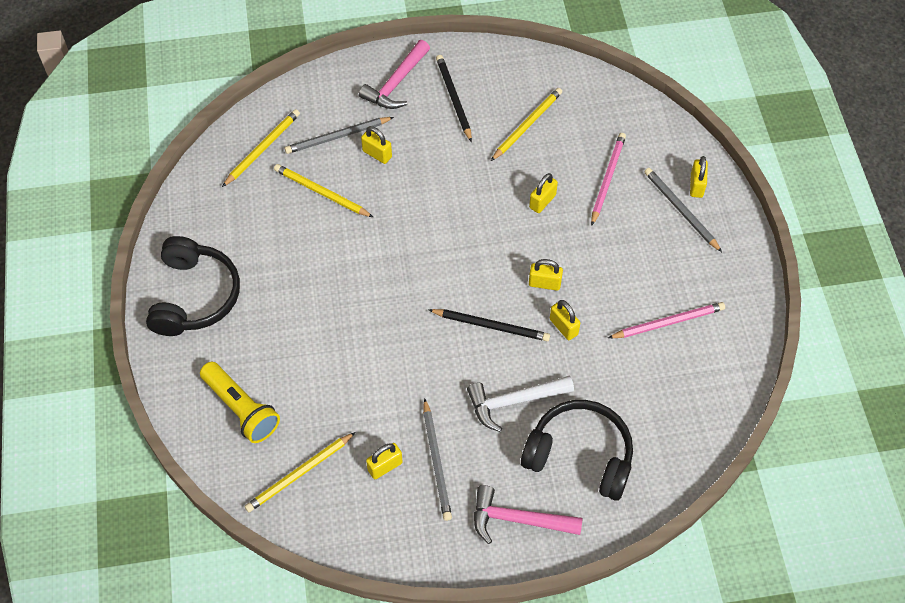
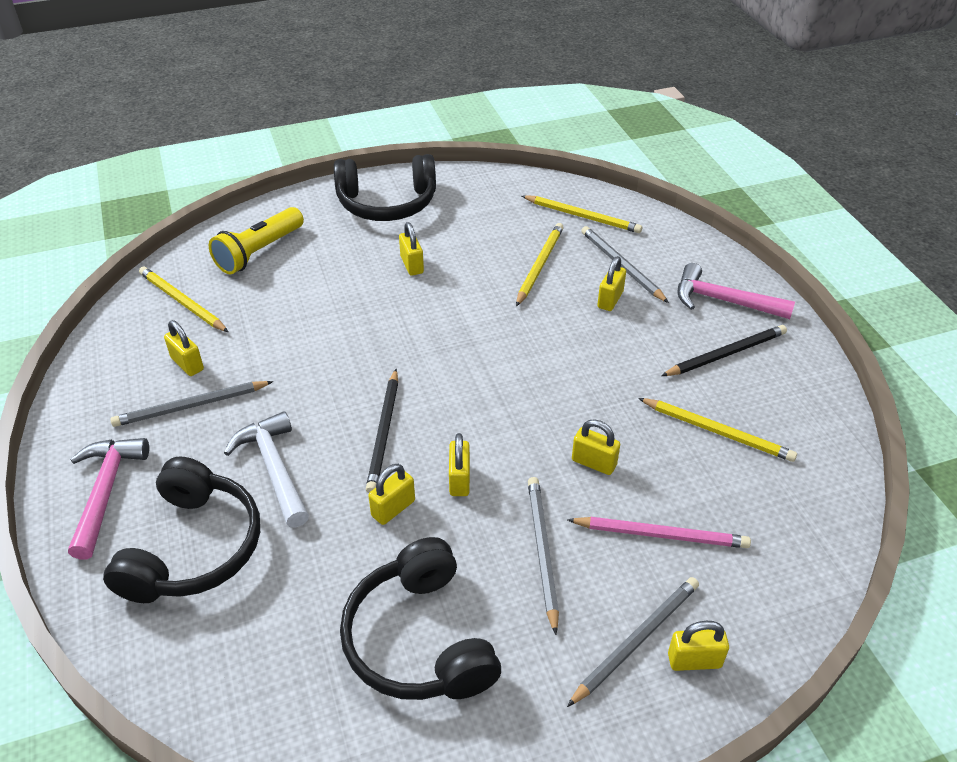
camera: 80 degrees right, 15 degrees down
(295, 286) = (412, 265): none -> yellow padlock
(611, 245) = (542, 551): none -> grey pencil
(668, 322) = (420, 639): pink pencil -> black headphones

